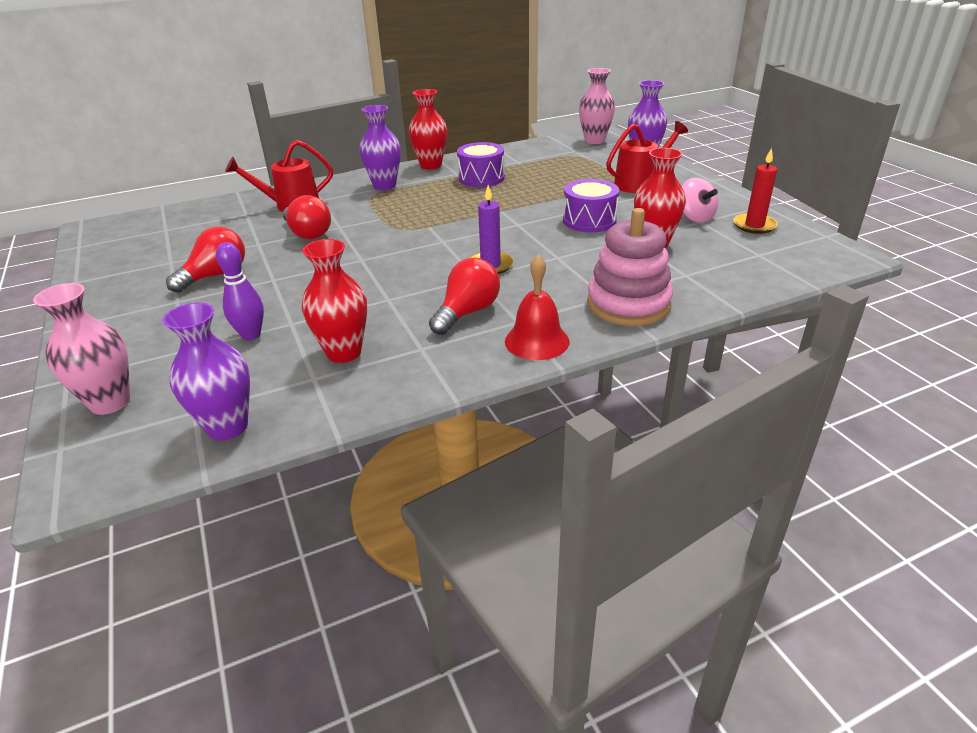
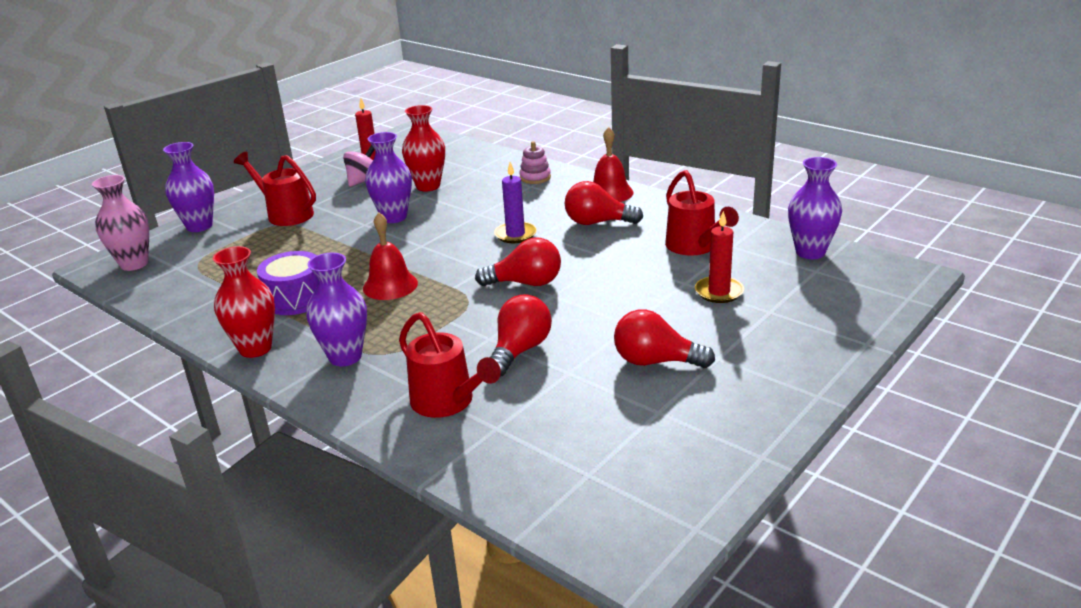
camera: 115 degrees left, 5 degrees down
(110, 402) = (854, 306): pink vase -> none
(251, 335) = (719, 292): purple bowling pin -> red candle
(344, 352) = (695, 247): red vase -> red watering can
(395, 253) = (526, 283): none -> red light bulb
(461, 206) = (390, 285): none -> red bell
(589, 220) = (394, 217): purple drum -> purple vase
(628, 304) = (535, 177): pink stacking toy -> pink stacking toy, size x0.51

